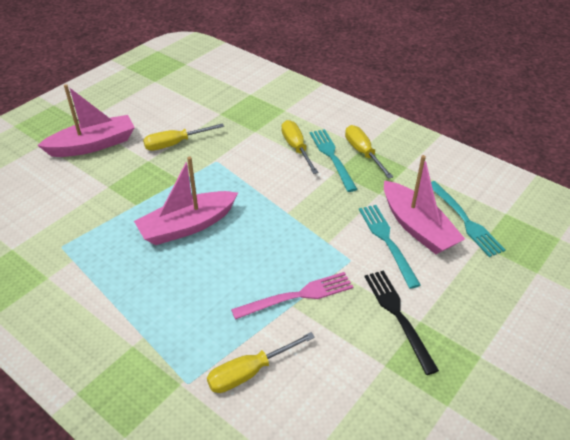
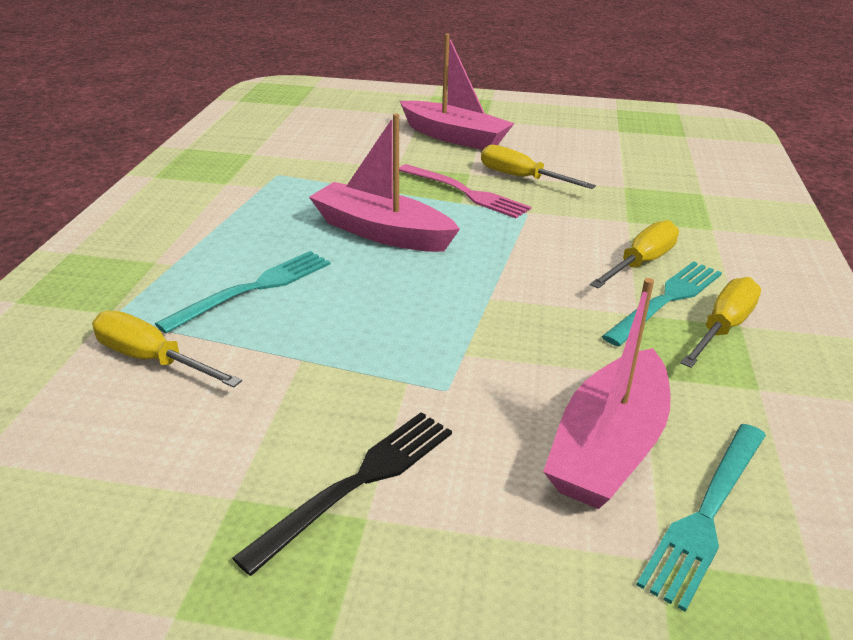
camera: 60 degrees right, 10 degrees down
(298, 296) = (324, 358): pink fork -> pink fork (466, 193)
(387, 241) = (531, 418): turquoise fork -> turquoise fork (254, 289)

